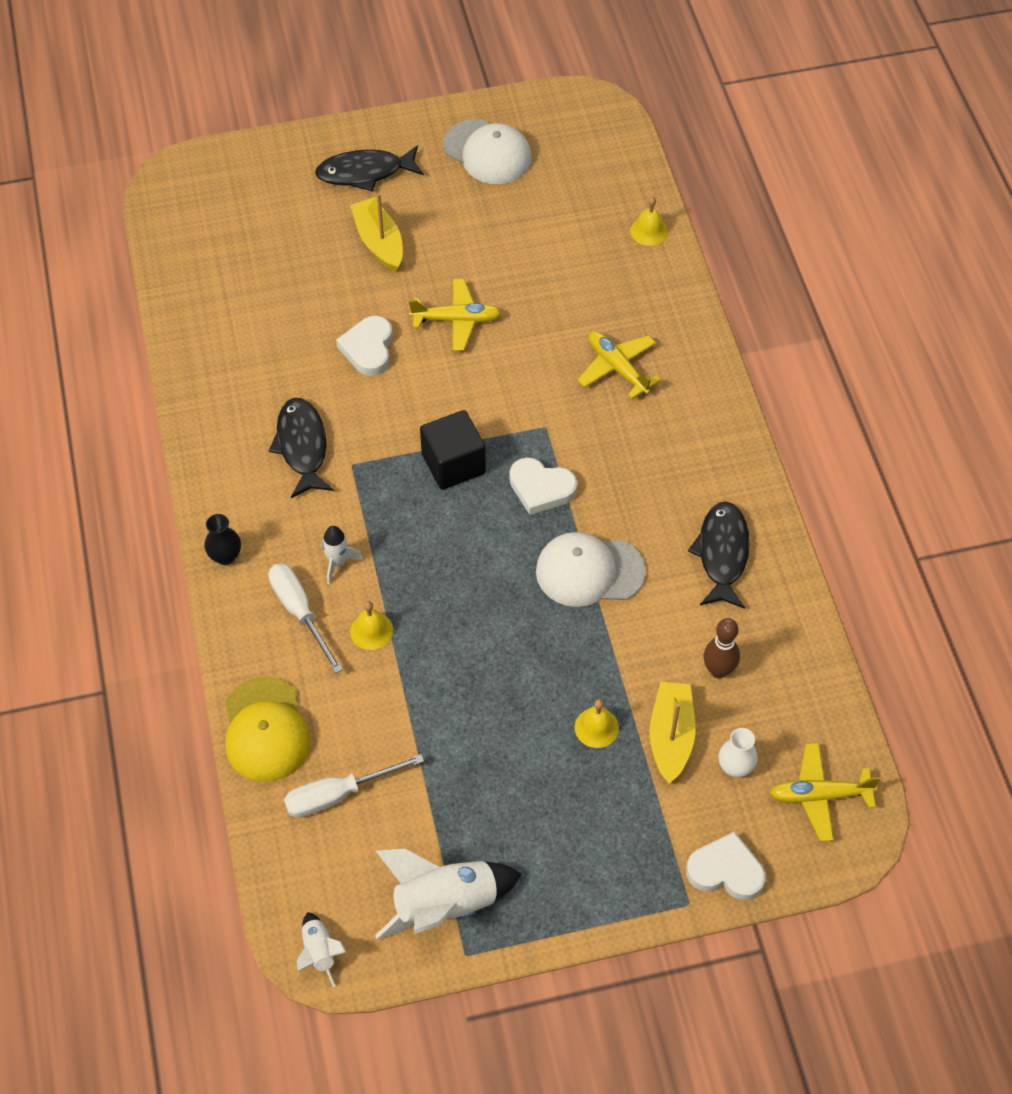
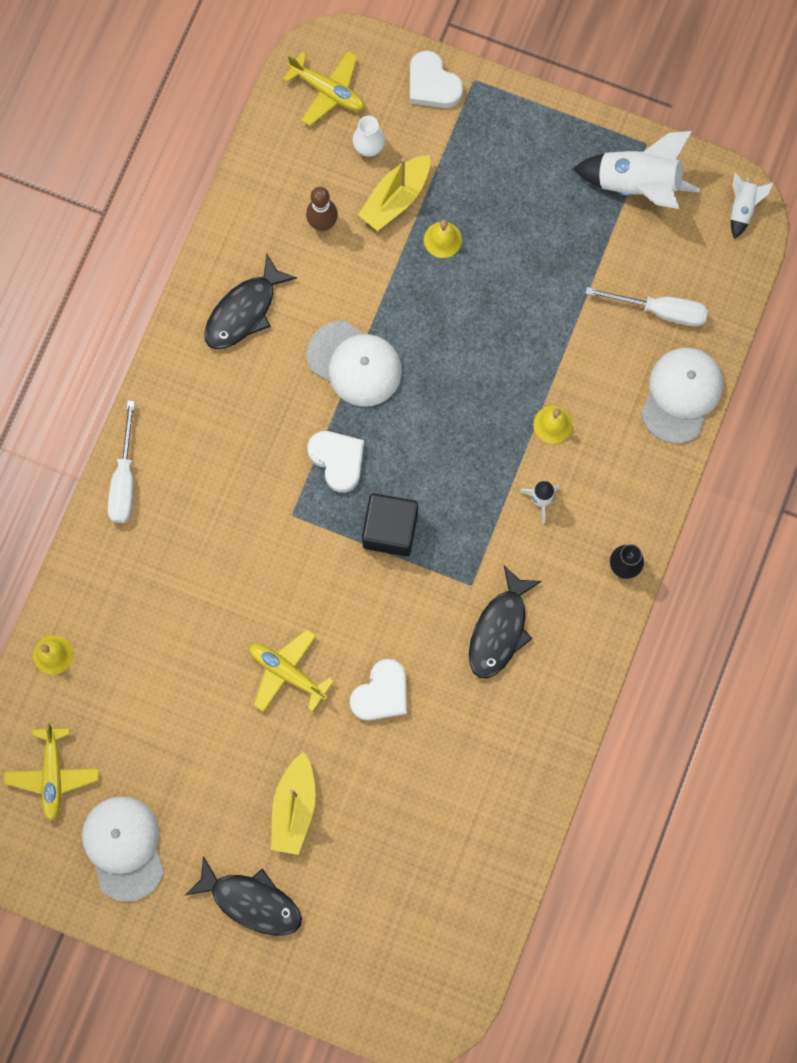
camera: 145 degrees left, 20 degrees up
(265, 730) = (681, 395): yellow cap -> white cap
(300, 612) = (596, 476): white screwdriver -> white screwdriver (124, 479)
(617, 368) = (191, 531): yellow plane -> yellow plane (53, 775)

